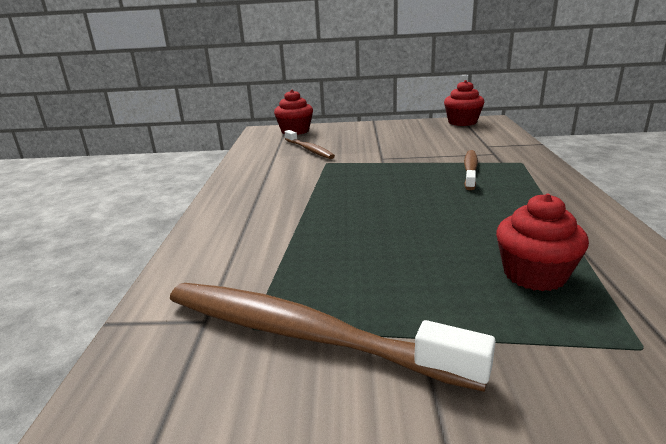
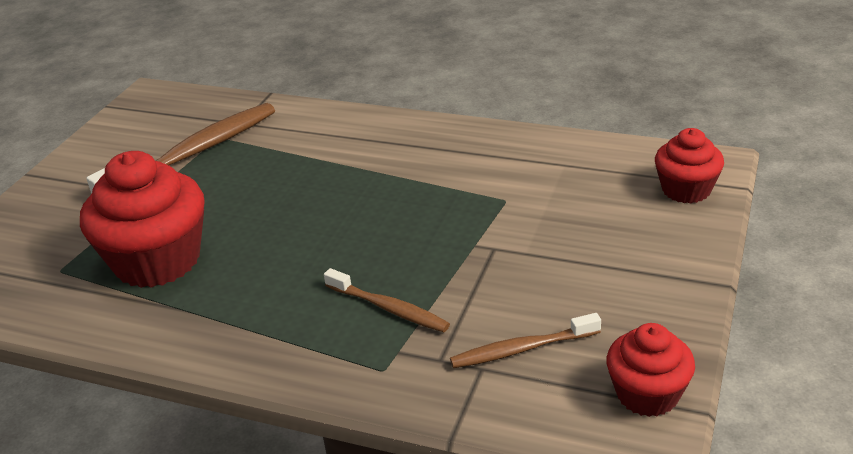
camera: 110 degrees right, 10 degrees up
(309, 150) = (571, 193): brown toothbrush -> brown toothbrush (522, 349)
(534, 274) = (157, 261): red cupcake -> red cupcake, size x1.74

